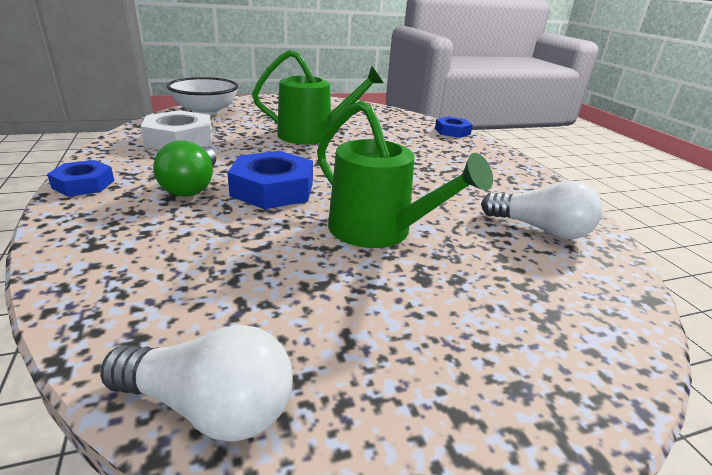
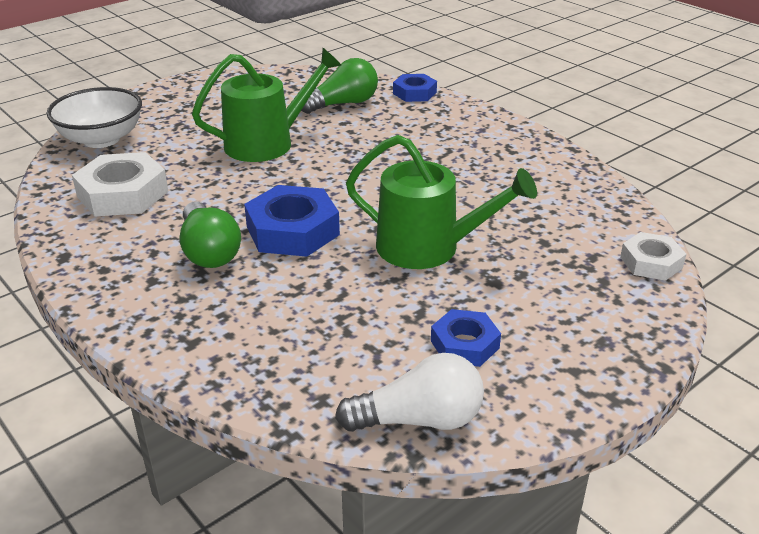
camera: 20 degrees left, 5 degrees up
(83, 184) = (93, 284): blue nut -> blue nut (464, 344)
(391, 127) = (343, 104): none -> green light bulb
(540, 229) = (562, 203): white light bulb -> none
(623, 311) = (651, 262): none -> white nut

